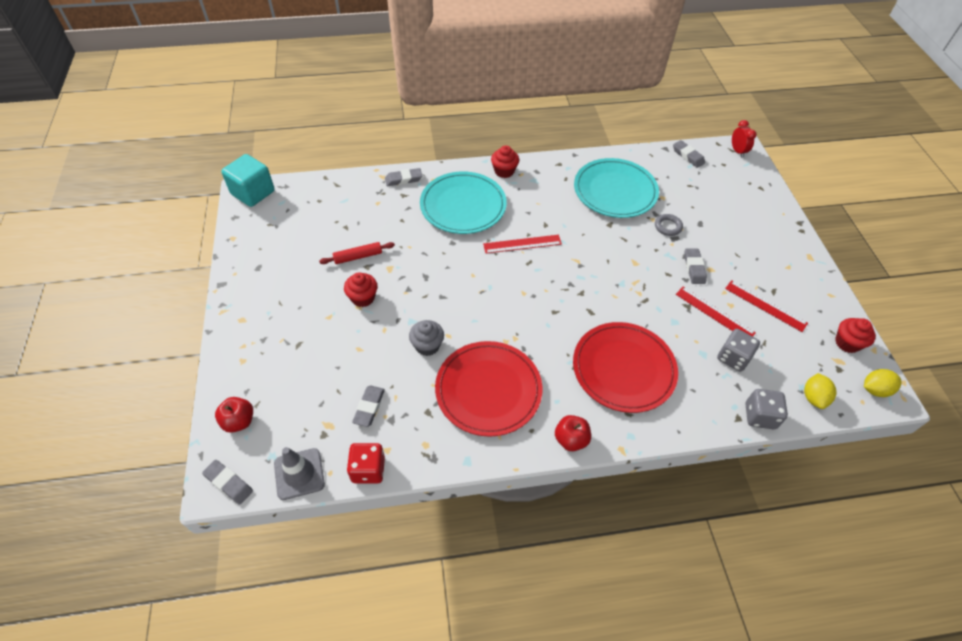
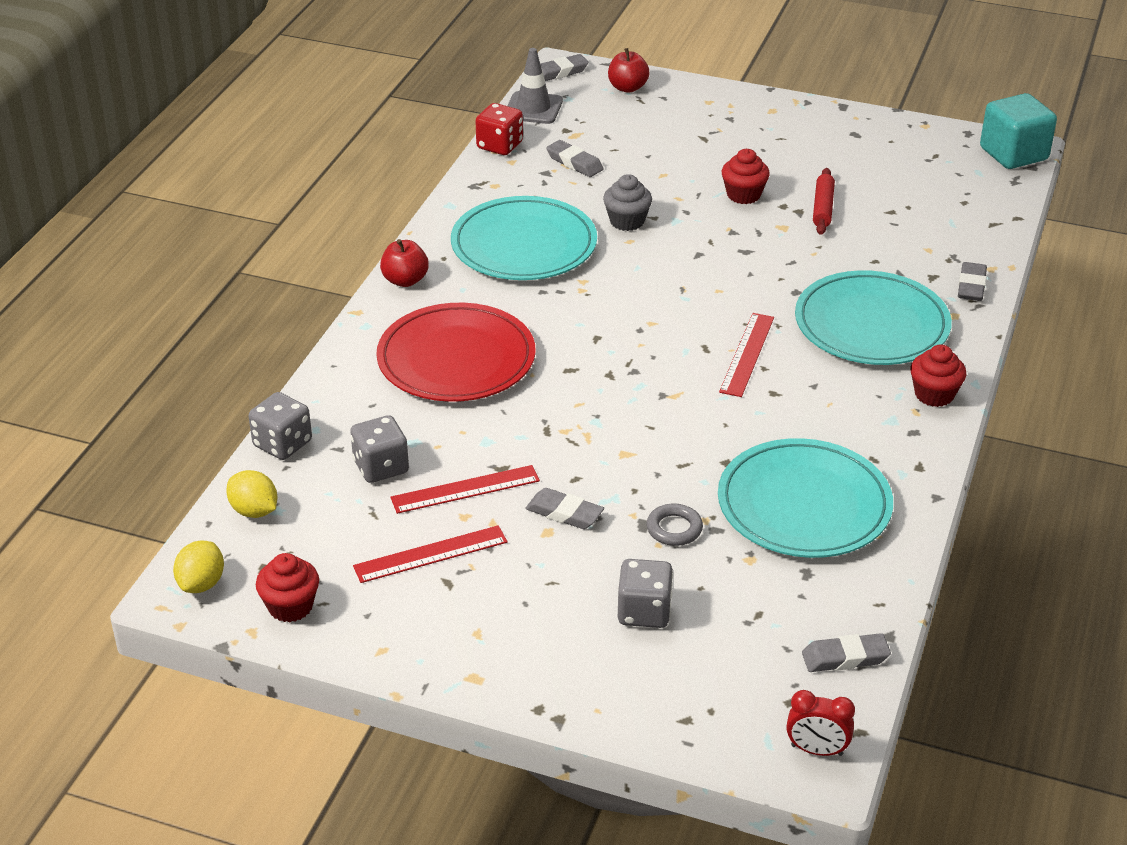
camera: 120 degrees right, 15 degrees down
(488, 390) = (524, 245): red plate -> turquoise plate
(723, 218) = (644, 612): none -> grey dice

